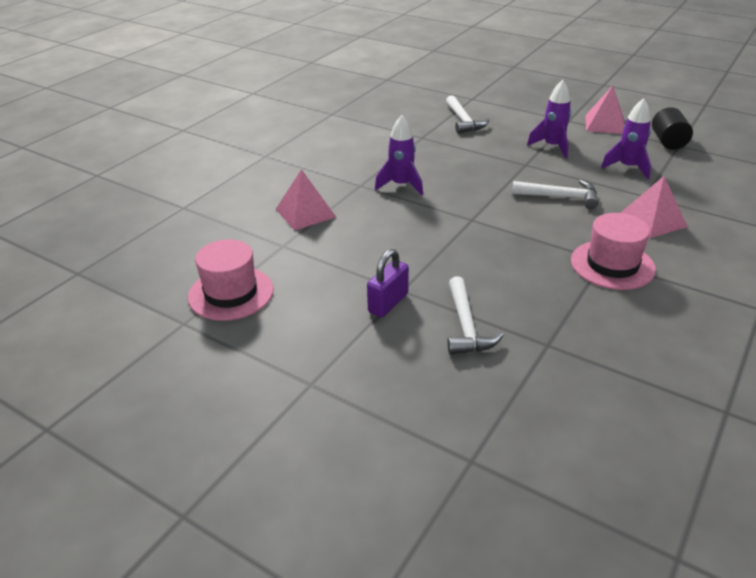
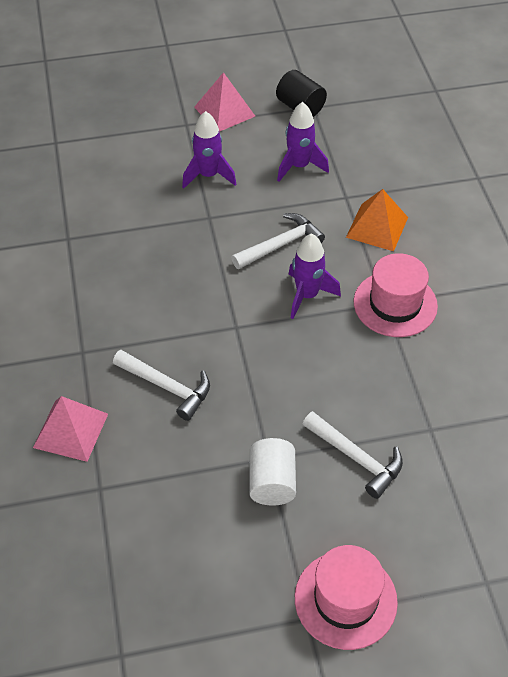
camera: 45 degrees left, 15 degrees up
(231, 293) = (122, 585): pink hat -> pink hat (345, 599)
(388, 303) = (272, 483): purple padlock -> white cylinder
(401, 185) = (123, 325): purple rocket -> purple rocket (307, 295)
(463, 121) = (83, 186): white hammer -> white hammer (167, 387)
(652, 220) = (377, 227): pink pyramid -> orange pyramid

